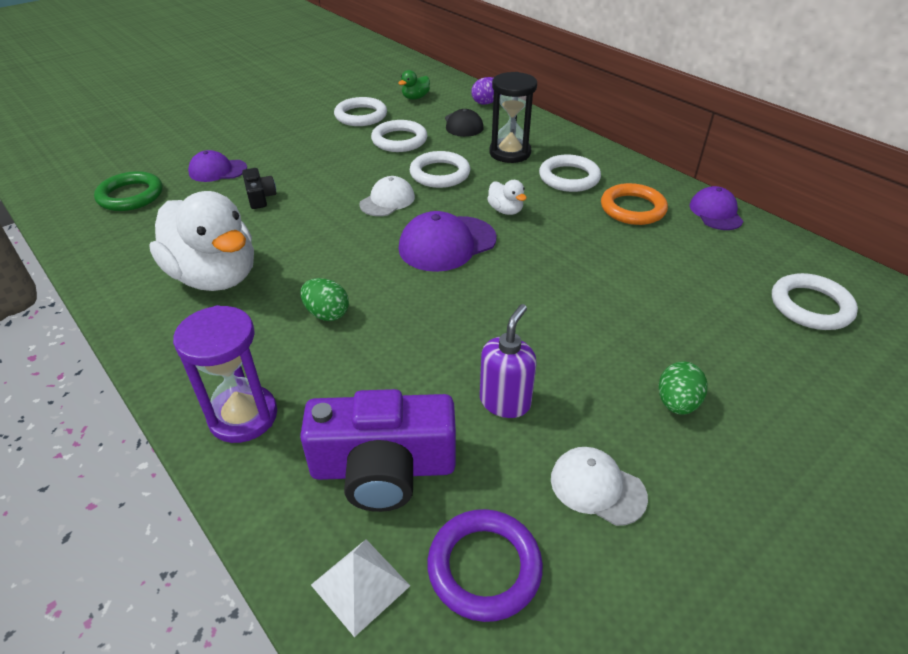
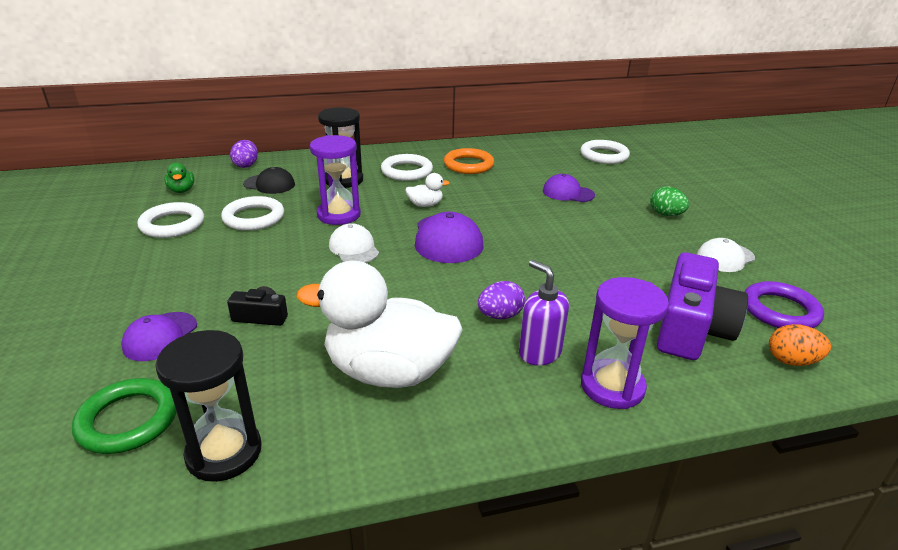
camera: 65 degrees left, 10 degrees down
(109, 240) = (224, 452): none -> black hourglass
(215, 276) = (388, 372): white duck -> white duck turned 150 degrees counterclockwise
(327, 314) = (500, 316): green egg -> purple egg
(360, 585) = (792, 361): white pyramid -> orange egg
(440, 174) = (339, 215): white ring -> purple hourglass
(505, 402) = (643, 265): purple soap dispenser -> purple soap dispenser (539, 353)
(715, 212) = (497, 145): purple cap -> purple cap (568, 193)

